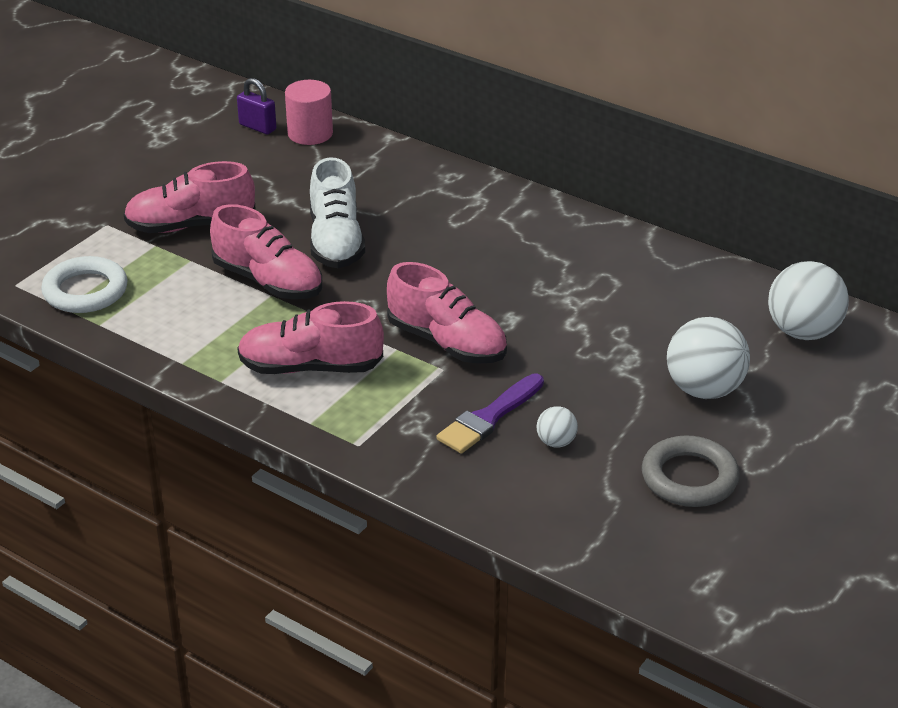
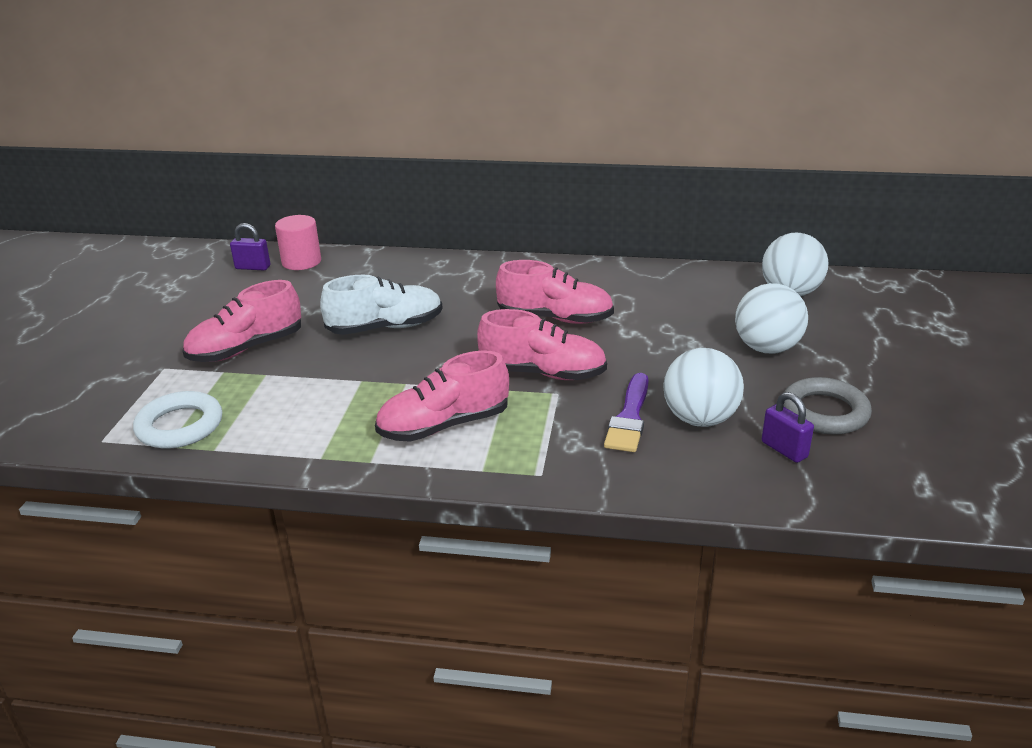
camera: 25 degrees left, 5 degrees down
(268, 281) = (350, 371): pink shoe -> pink shoe (555, 318)
(336, 242) = (385, 327): white shoe -> white shoe turned 75 degrees counterclockwise
(556, 442) = (700, 419): white ball -> white ball, size x2.06
(607, 501) = (784, 449): none -> purple padlock

